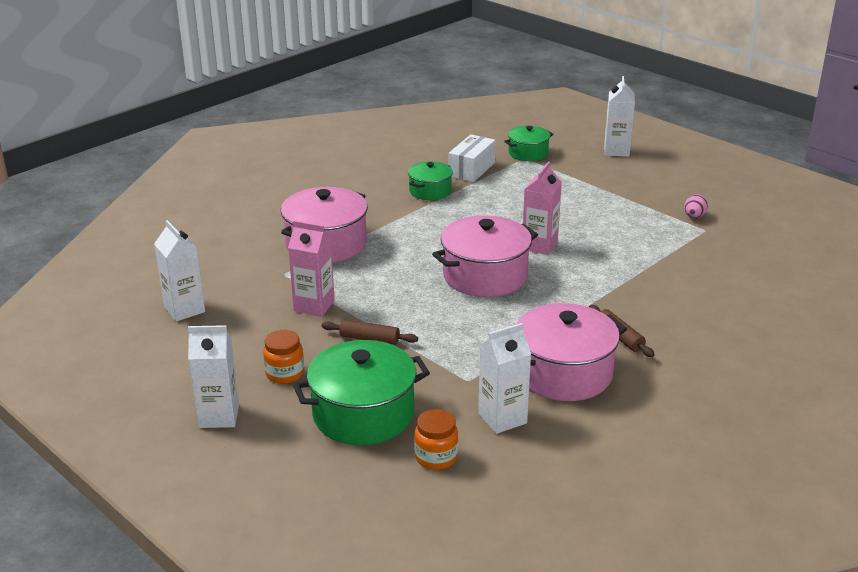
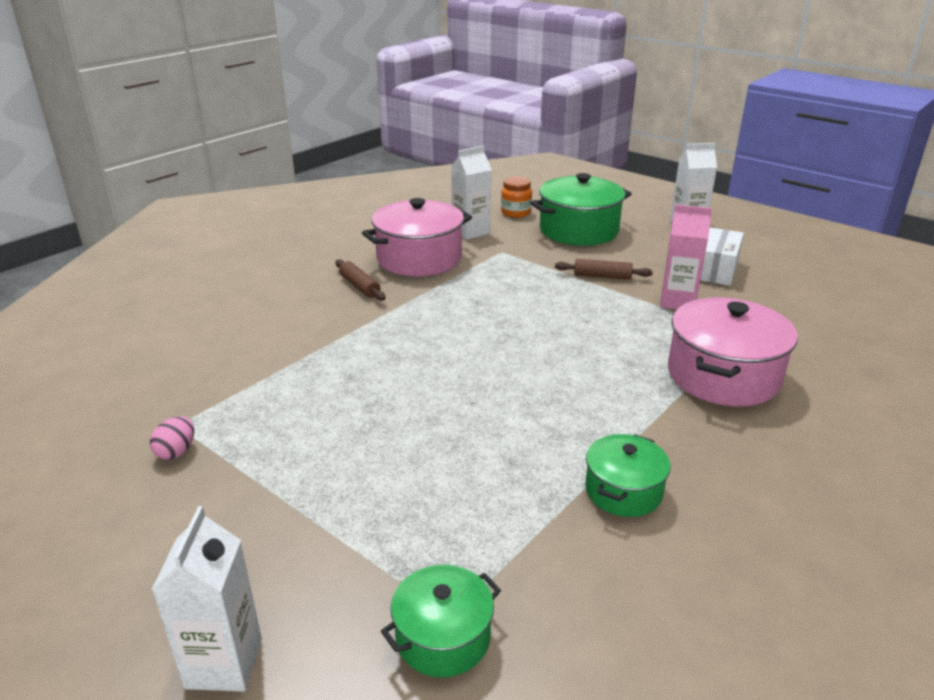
camera: 175 degrees right, 0 degrees up
(184, 309) = (807, 293): white carton -> none
(285, 374) = (659, 250): orange jar -> none
(471, 169) = (562, 562): white box -> white box (716, 270)
(485, 276) = (501, 341): pink pot -> none
(539, 246) = (432, 386): pink carton -> none

